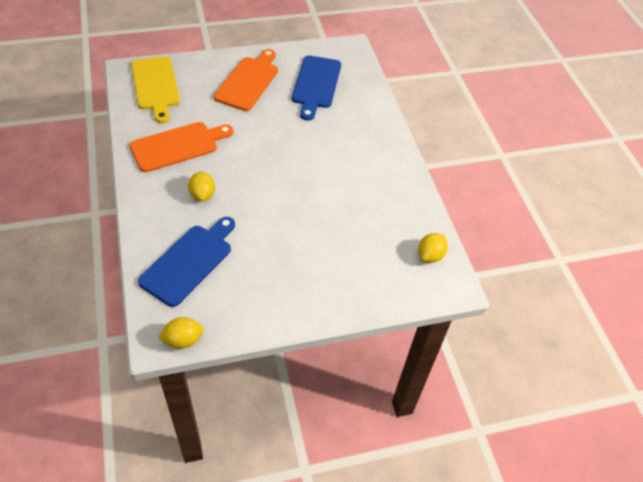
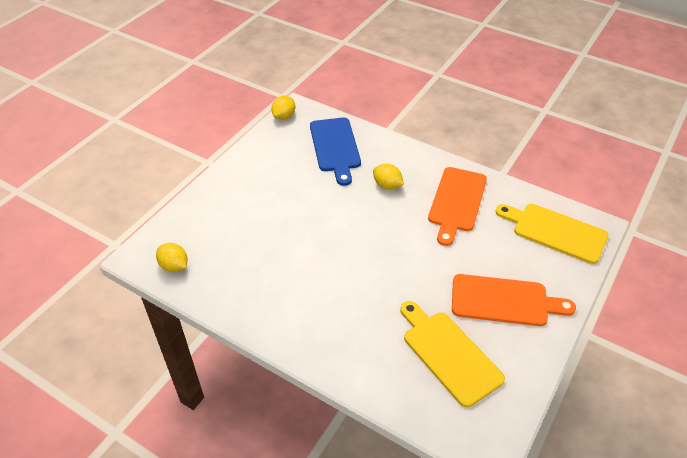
camera: 140 degrees right, 5 degrees down
(248, 81) = (504, 301): orange cutting board -> orange cutting board turned 60 degrees counterclockwise
(316, 84) = (449, 354): blue cutting board -> yellow cutting board
(430, 255) = (174, 266): yellow lemon -> yellow lemon turned 45 degrees counterclockwise

